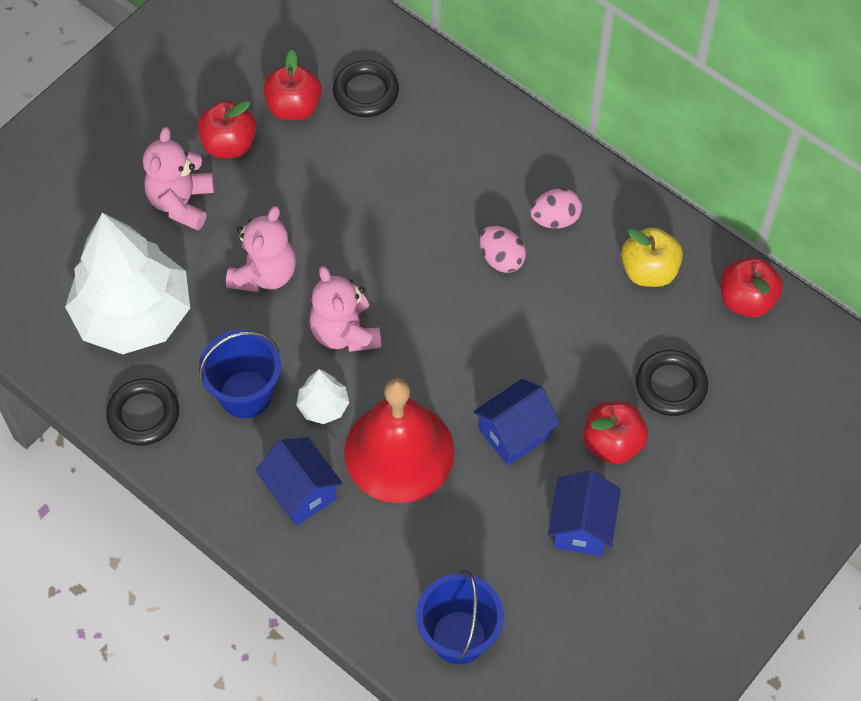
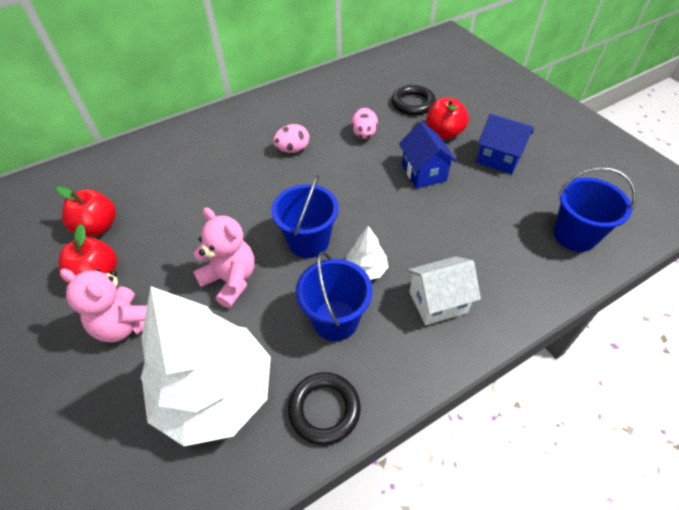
camera: 70 degrees left, 10 degrees down
(301, 492) = (438, 302): blue house -> white house
(345, 332) = (308, 241): pink teddy bear -> blue bucket
(366, 92) = (119, 184): black ring -> none
(399, 451) = (419, 233): red bell -> none
(555, 219) = (278, 121): pink egg -> pink egg (364, 134)
(649, 271) = (334, 94): yellow apple -> none
(746, 300) = (370, 67): red apple -> none

